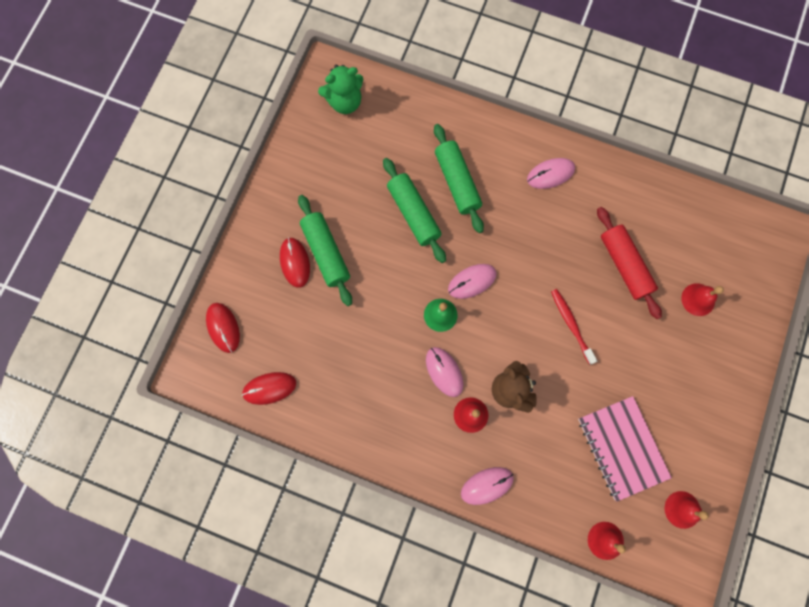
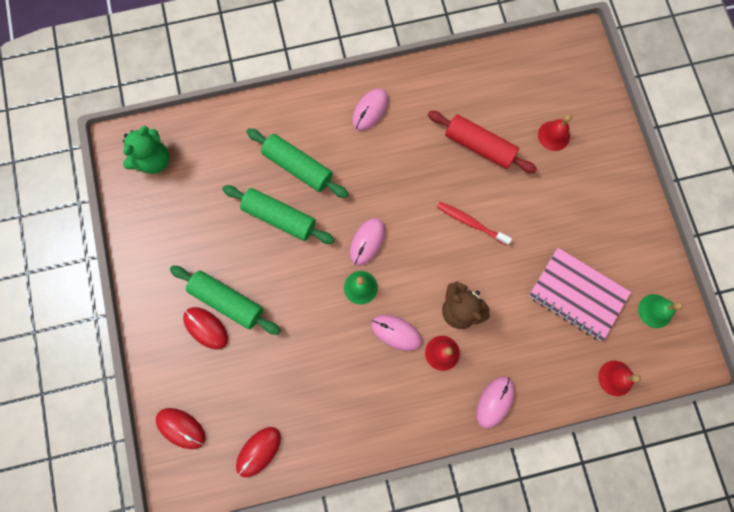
camera: 35 degrees left, 0 degrees up
(682, 509) = (655, 311): red bell -> green bell

